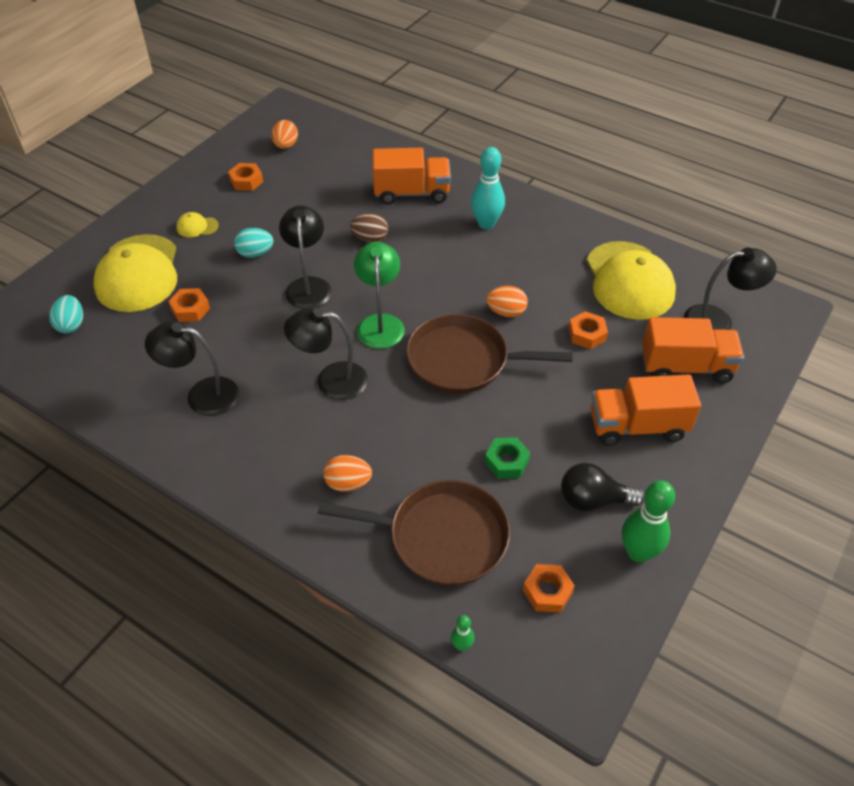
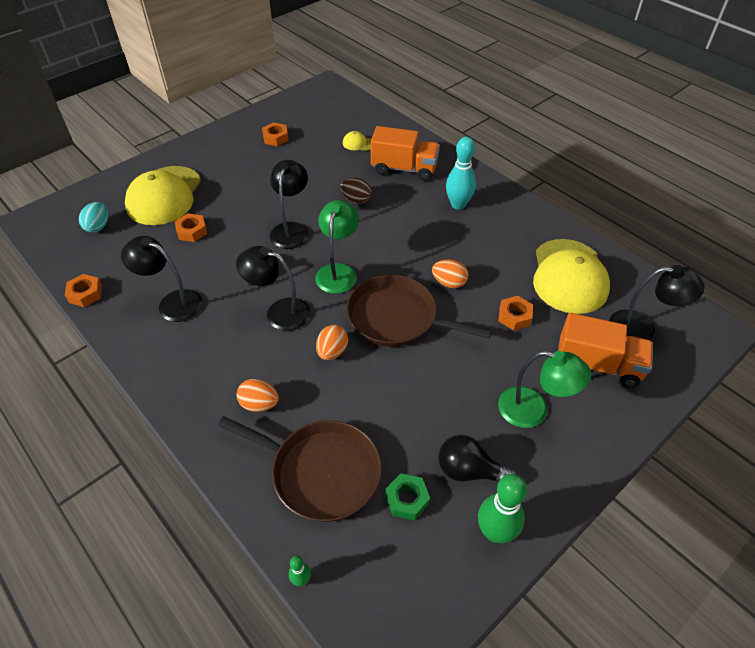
camera: 15 degrees right, 0 degrees up
(197, 227) = (223, 167): yellow cap -> yellow cap (358, 143)
(255, 253) = (260, 196): turquoise egg -> none
(286, 146) = (317, 115): orange egg -> orange egg (332, 351)
(506, 462) = (402, 416): green nut -> green nut (407, 499)
(547, 591) = (397, 548): orange nut -> orange nut (85, 294)
(637, 426) = (533, 410): orange truck -> green lamp

